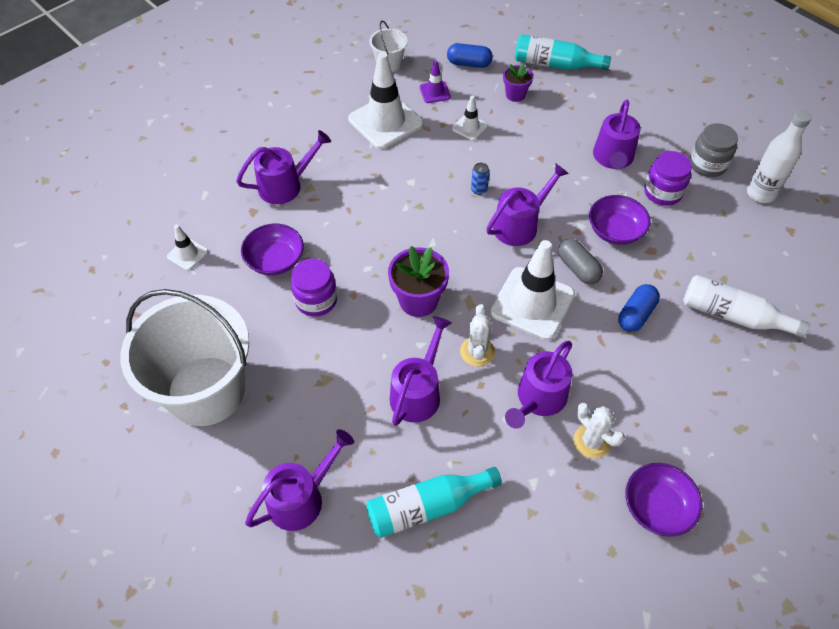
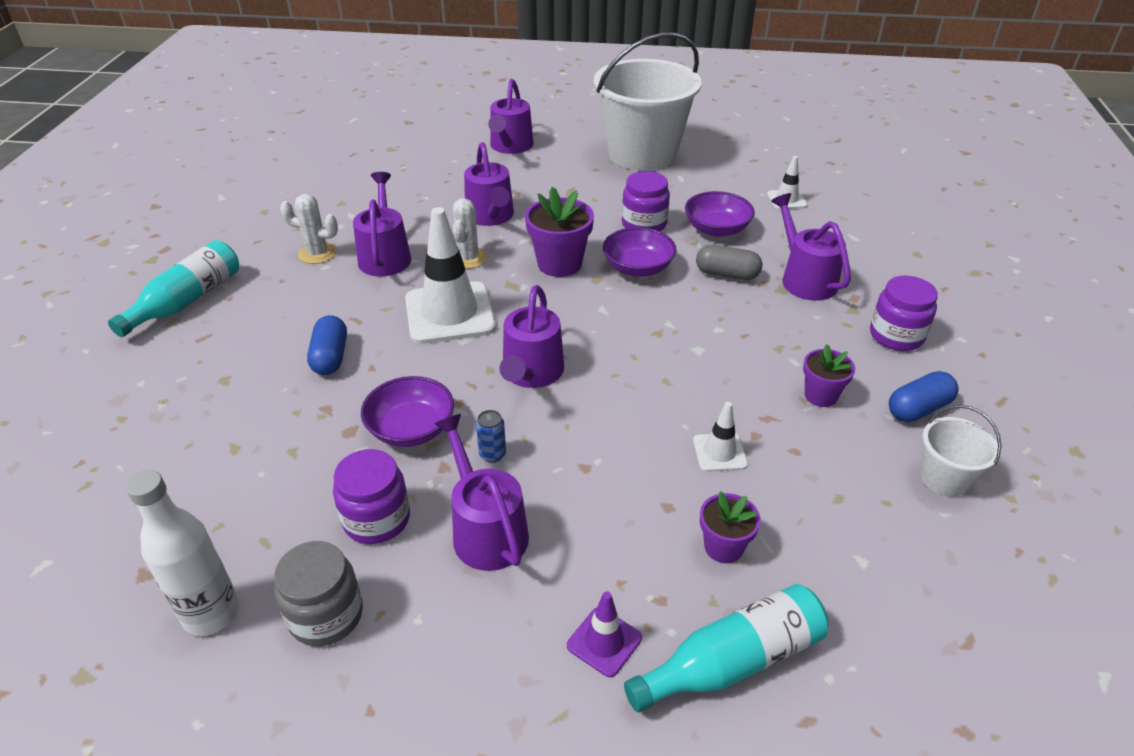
camera: 140 degrees right, 15 degrees down
(285, 185) = (805, 279): purple watering can -> purple watering can turned 135 degrees clockwise
(298, 124) = (896, 336): none -> purple jar
(385, 121) = (820, 396): white traffic cone -> purple flower pot
(427, 506) = (421, 176): turquoise bottle -> turquoise bottle (187, 301)
(435, 92) = (827, 474): purple traffic cone -> purple traffic cone (604, 642)
(469, 63) = (853, 558): blue capsule -> blue capsule (918, 409)
(477, 351) = (468, 258): white cactus -> white cactus turned 45 degrees clockwise
(479, 190) = (616, 383): blue can -> blue can (492, 454)
(578, 268) = (427, 366): grey capsule -> grey capsule (727, 274)
(657, 507) = (237, 244): purple bowl -> purple bowl (638, 268)
(733, 315) = (209, 413): white bottle -> none

